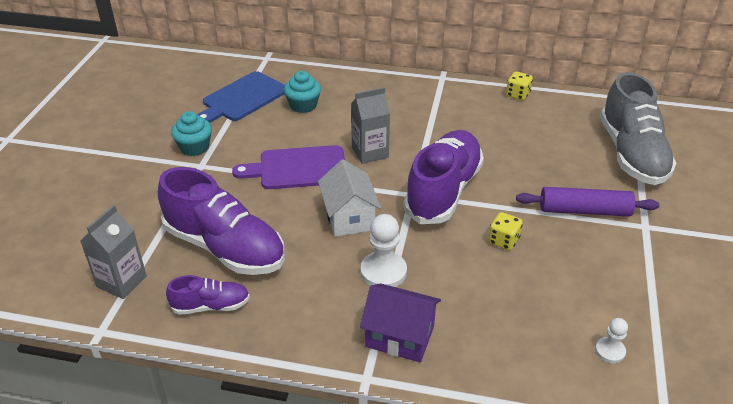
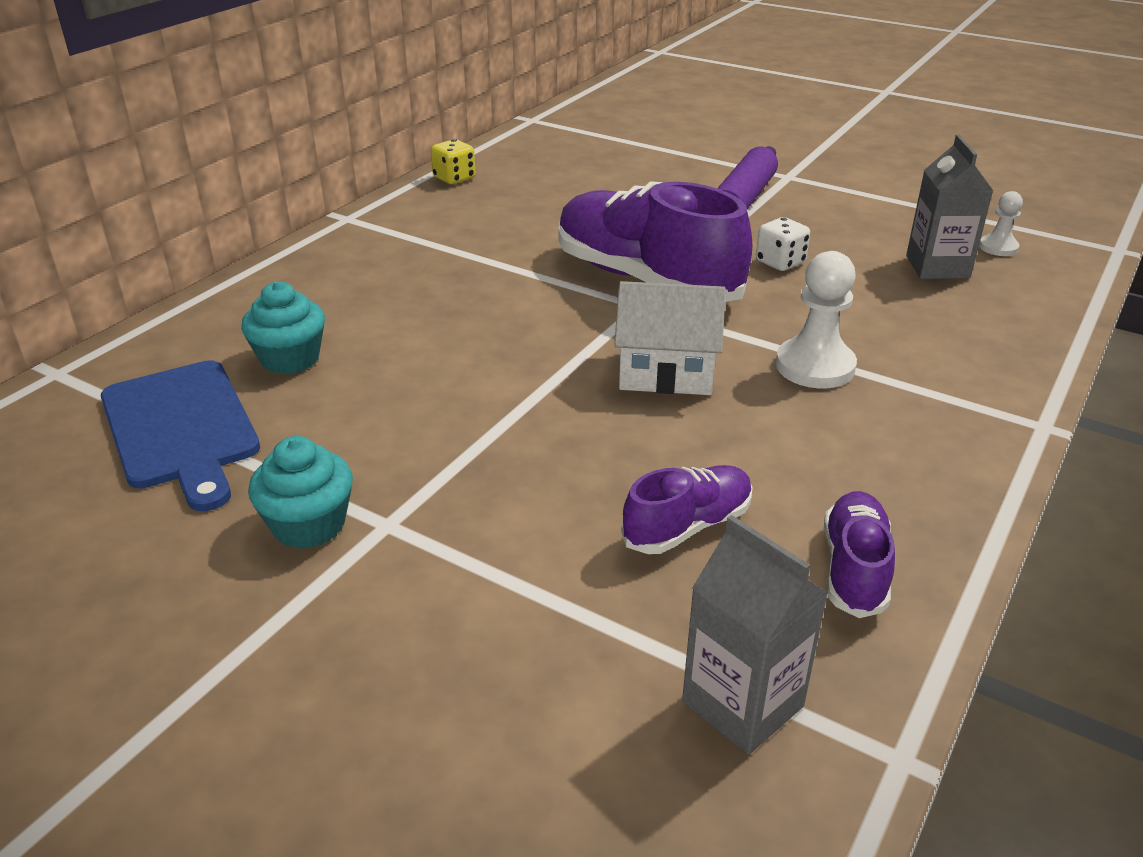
camera: 70 degrees left, 5 degrees down
(225, 247) = (687, 526): purple shoe -> purple shoe, size x0.49
(298, 168) = (492, 399): purple cutting board -> none
(370, 152) = (501, 319): grey carton -> grey carton (937, 267)
(400, 336) = (959, 380): purple house -> none
(503, 241) = (780, 262): yellow dice -> white dice
(631, 154) = (646, 148): grey shoe -> none

